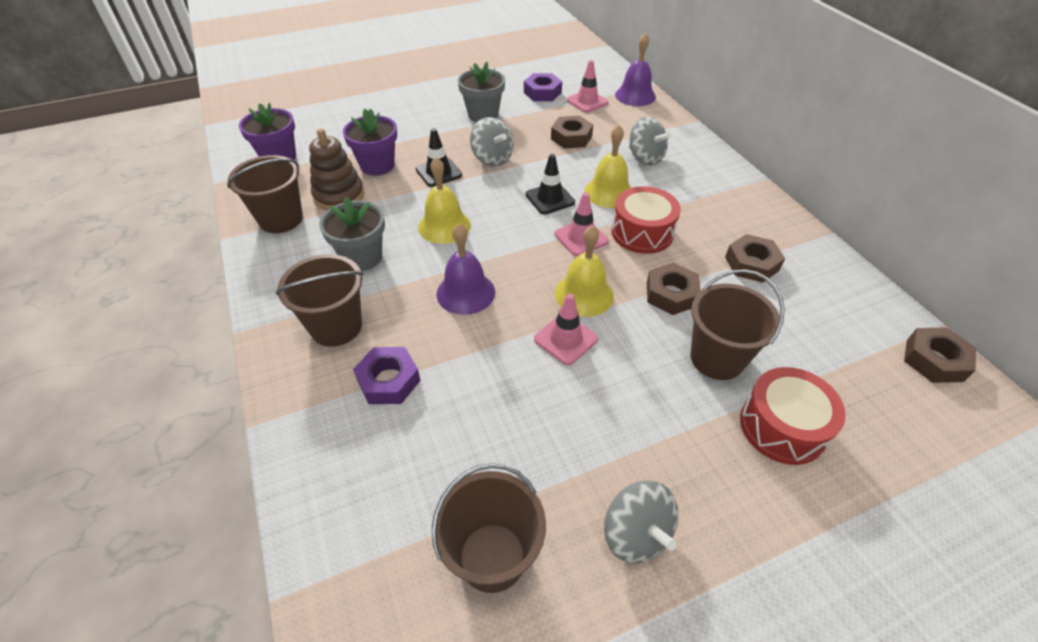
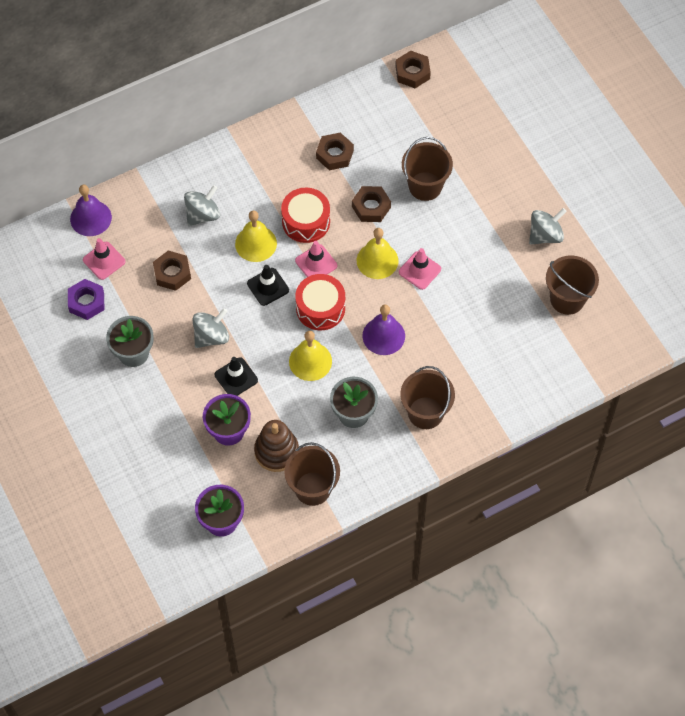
camera: 95 degrees left, 15 degrees up
(388, 380) = (466, 370): purple nut -> none
(782, 427) = (471, 160): red drum -> red drum (320, 308)

